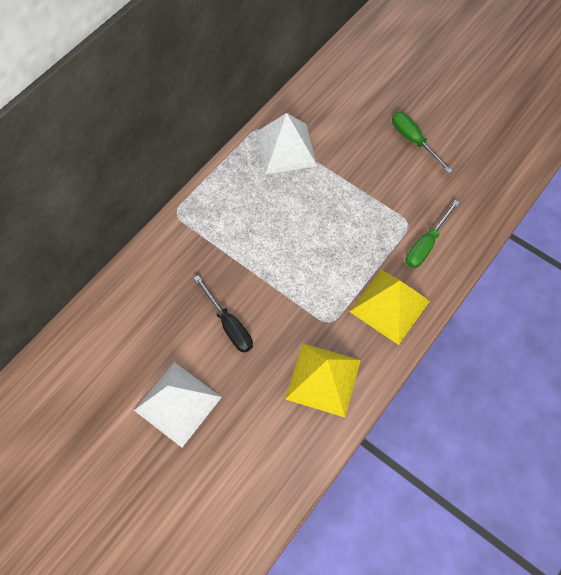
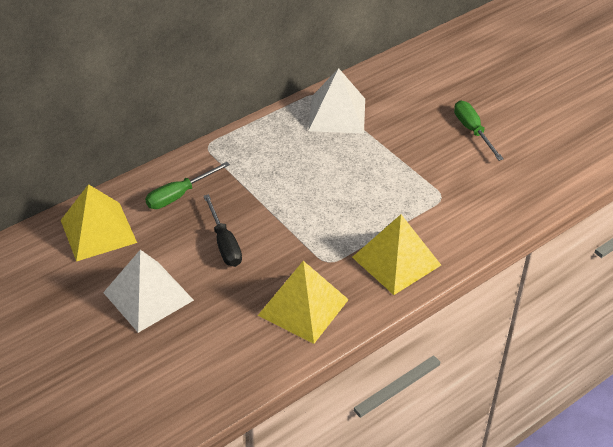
camera: 15 degrees right, 20 degrees down
(105, 340) = (98, 231): none -> yellow pyramid
(426, 245) = (454, 218): green screwdriver -> green screwdriver (179, 195)

